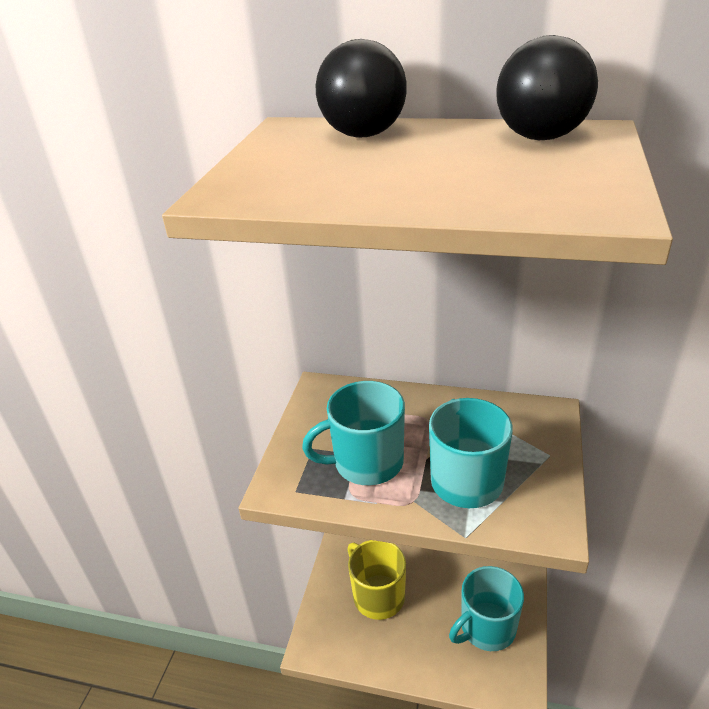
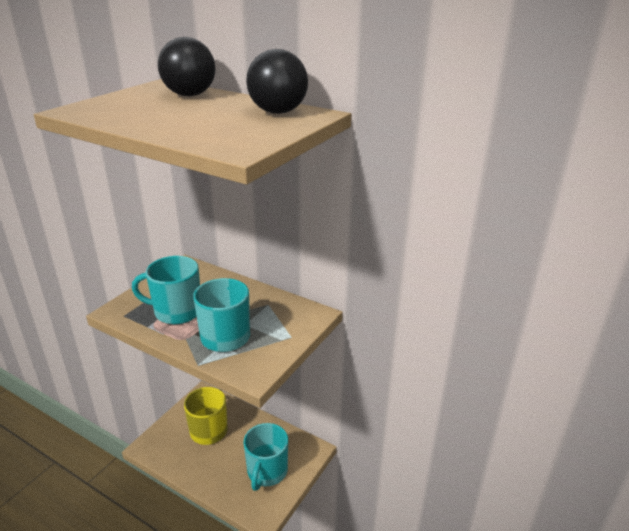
camera: 15 degrees right, 5 degrees down
(486, 628) = (267, 471): turquoise mug -> turquoise mug turned 60 degrees counterclockwise

